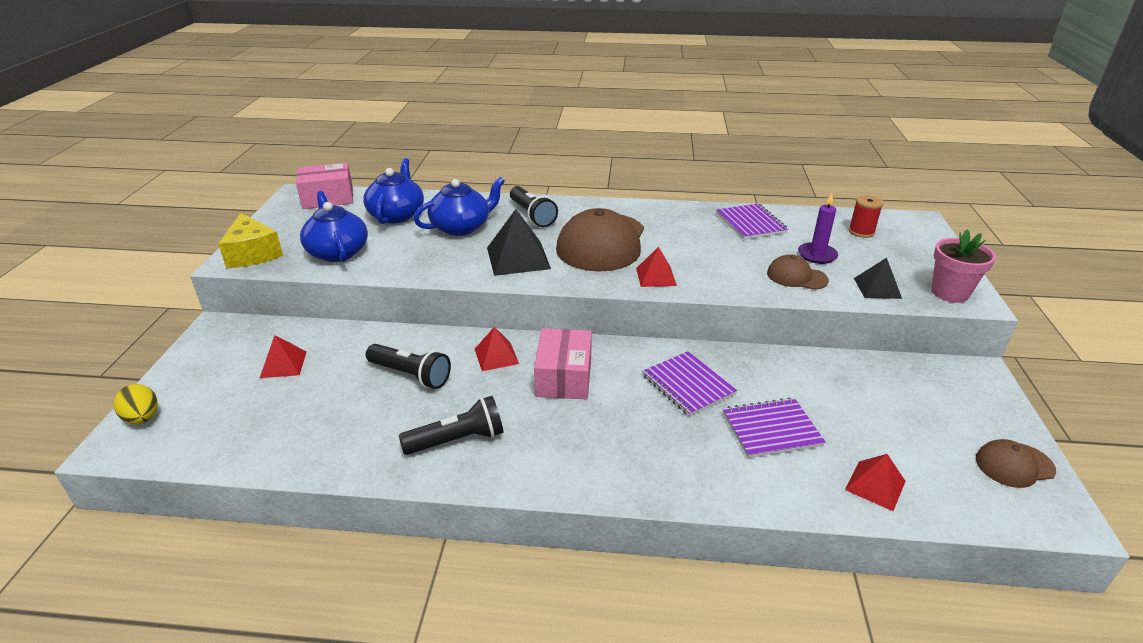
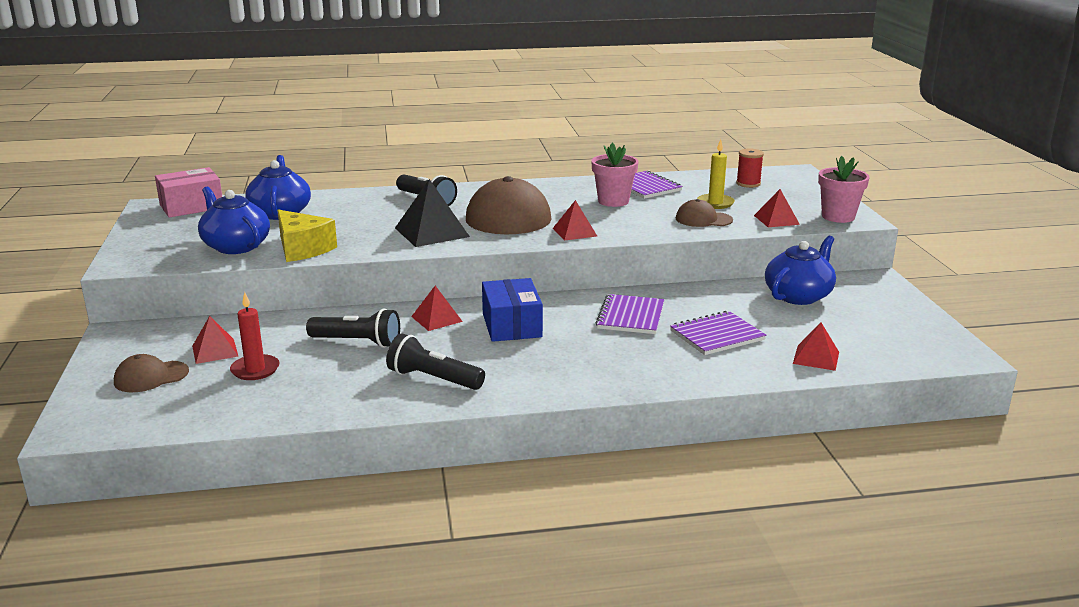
camera: 15 degrees left, 10 degrees down
(143, 418) = (87, 408): yellow egg -> none
(252, 254) = (140, 257): yellow cheese -> yellow cheese (302, 249)
(305, 395) = (255, 370): none -> red candle
(457, 440) = (433, 379): black flashlight -> black flashlight turned 120 degrees counterclockwise
(461, 227) = (357, 215): blue teapot -> blue teapot (798, 296)
(564, 377) = (512, 325): pink box -> blue box
(688, 385) = (631, 316): purple notebook -> purple notebook turned 60 degrees clockwise
(711, 239) = (613, 201): none -> pink flower pot
(817, 255) = (715, 203): purple candle -> yellow candle
(877, 288) = (776, 220): black pyramid -> red pyramid
(1014, 465) = (920, 331): brown cap -> brown cap (151, 377)

